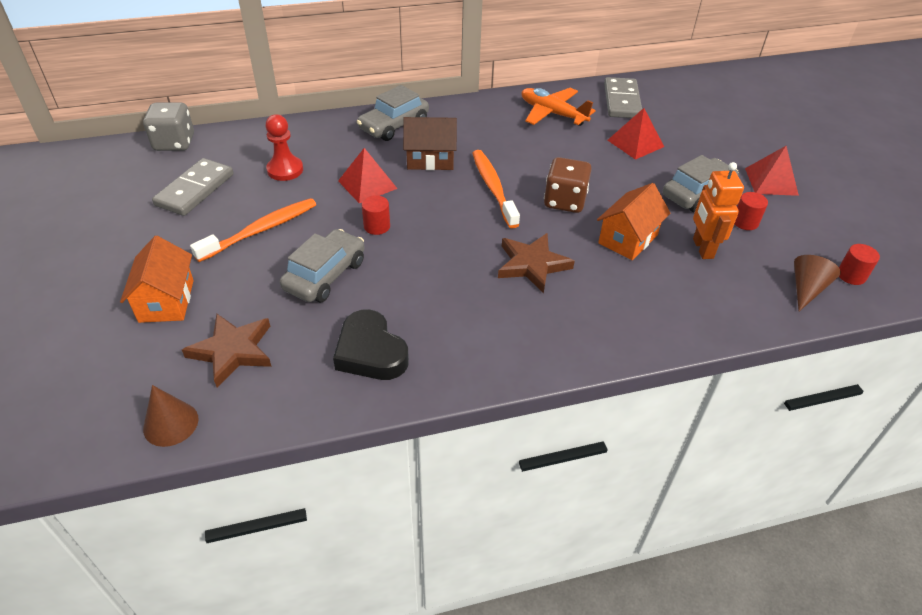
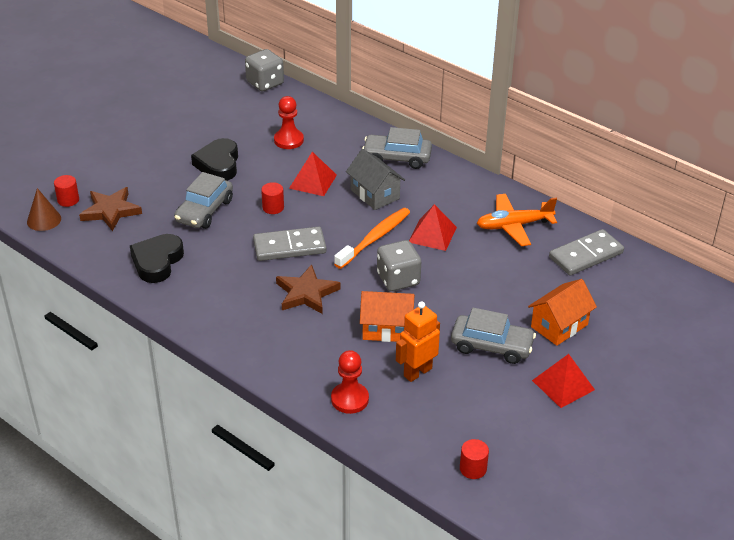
camera: 55 degrees right, 5 degrees down
(166, 301) = (125, 166): orange house -> orange house (559, 326)
(195, 190) = (229, 118): grey domino -> grey domino (289, 247)
(260, 230) = (218, 164): orange toothbrush -> black heart
(325, 275) = (204, 211): grey car -> grey car turned 120 degrees clockwise
(430, 159) = (375, 194): brown house -> grey house
(552, 114) = (514, 225): orange plane -> orange plane turned 105 degrees counterclockwise
(564, 201) = (398, 279): brown dice -> grey dice
(635, 143) = (526, 286): red pyramid -> red pyramid (432, 234)
(712, 307) = (350, 399): none -> red pawn
(745, 222) = (481, 386): red cylinder -> red cylinder (68, 200)
(806, 289) = (426, 445): brown cone -> none

